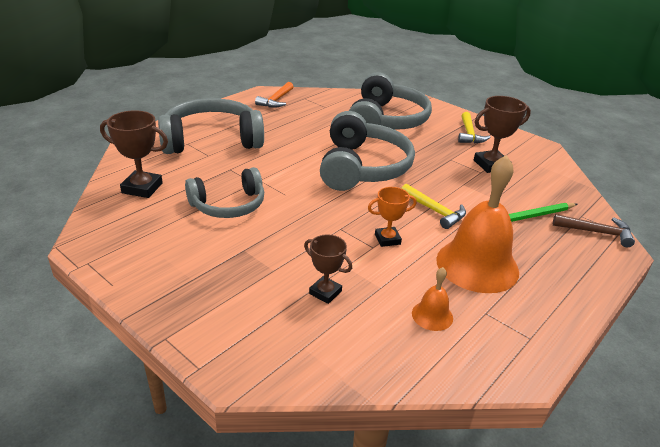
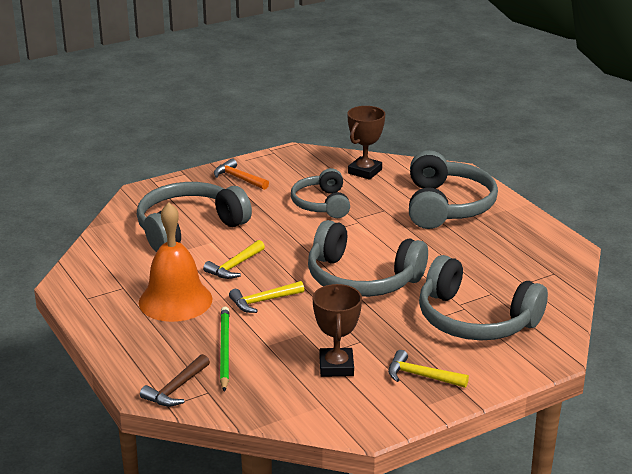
camera: 110 degrees right, 5 degrees down
(276, 100) = (547, 253): orange hammer -> orange hammer (239, 178)
(325, 292) = (189, 228): brown trophy -> grey headphones
(387, 239) = (234, 266): orange trophy -> yellow hammer
(432, 315) = (137, 264): orange bell -> none

